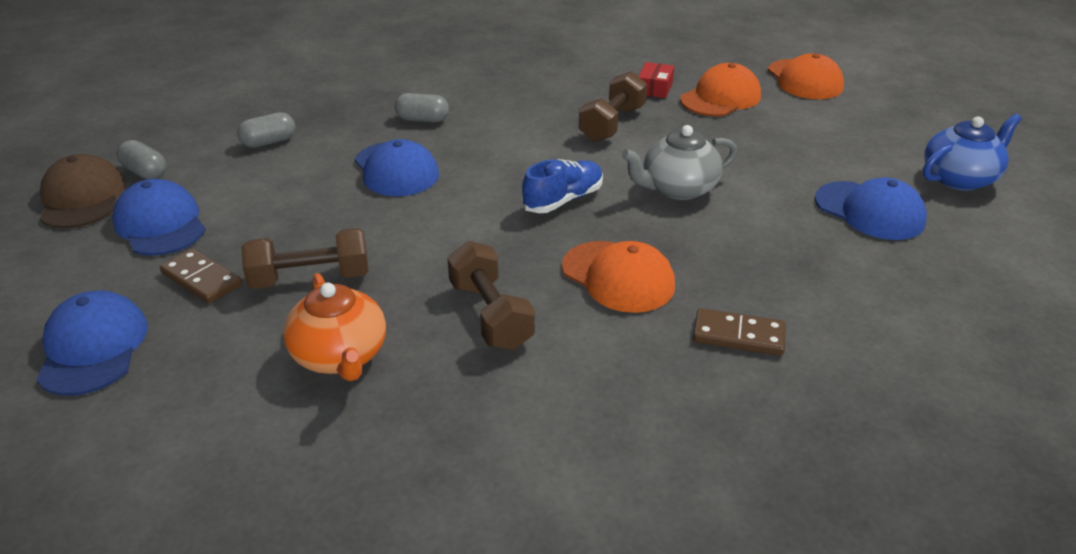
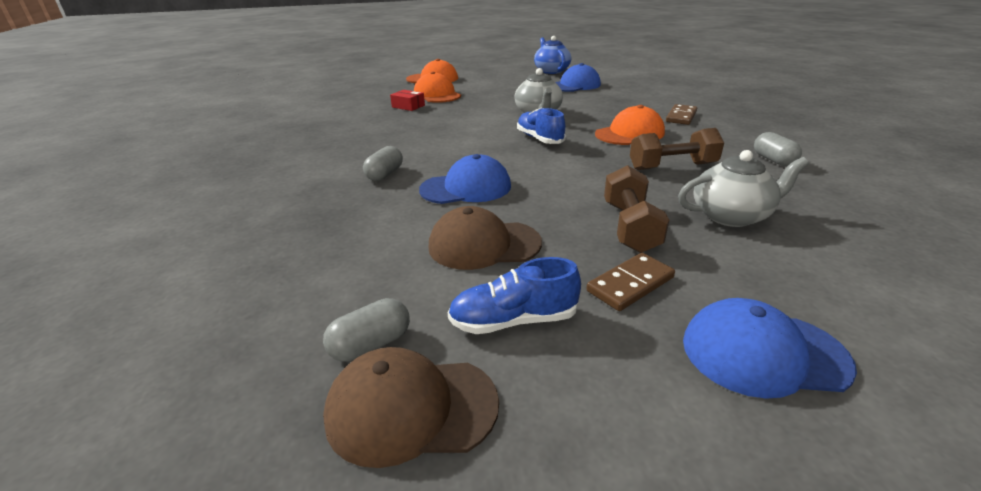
camera: 75 degrees left, 5 degrees down
(160, 224) = (513, 320): blue cap -> blue shoe
(269, 142) = (362, 250): grey capsule -> grey capsule (773, 160)
(275, 196) = (484, 245): none -> brown cap
(340, 356) = (731, 216): orange teapot -> grey teapot
(612, 124) = (448, 120): brown dumbbell -> none

